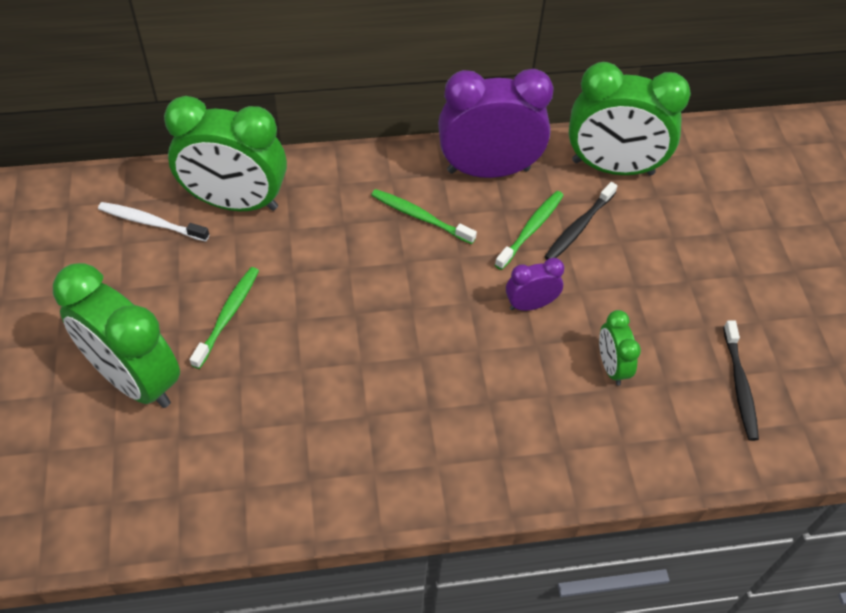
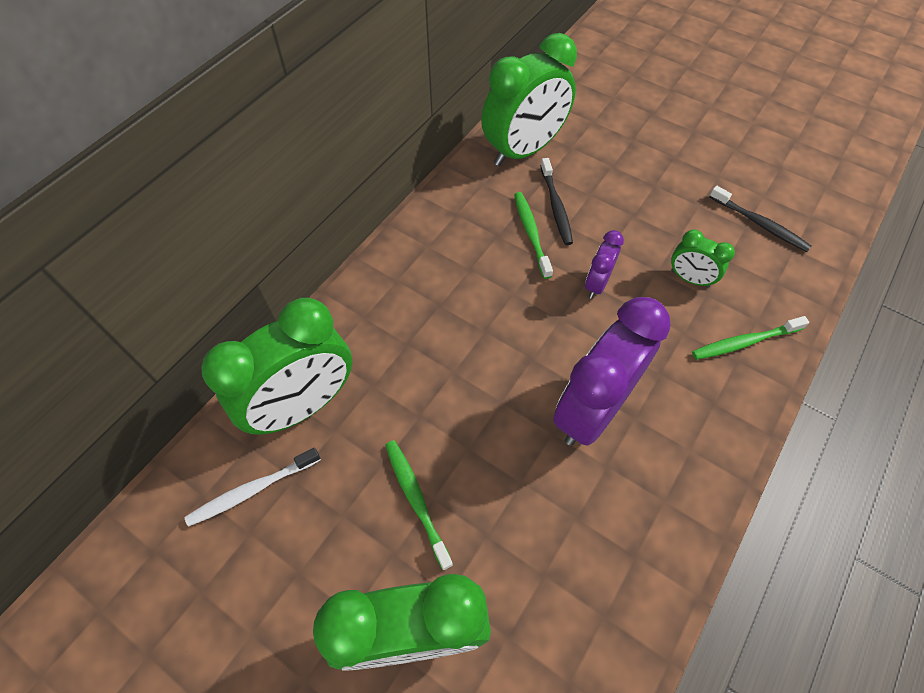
camera: 45 degrees left, 5 degrees up
(420, 217) = (452, 289): green toothbrush -> green toothbrush (744, 342)
(488, 170) = (453, 217): purple clock -> purple clock (592, 409)

